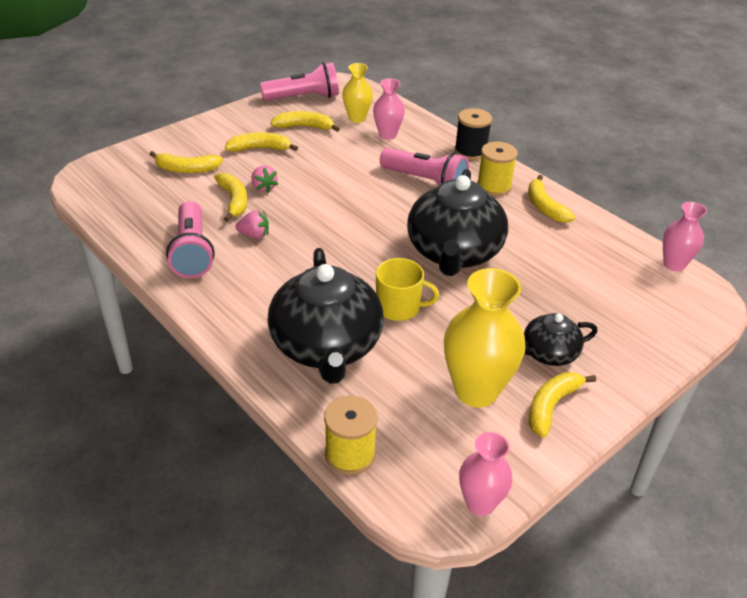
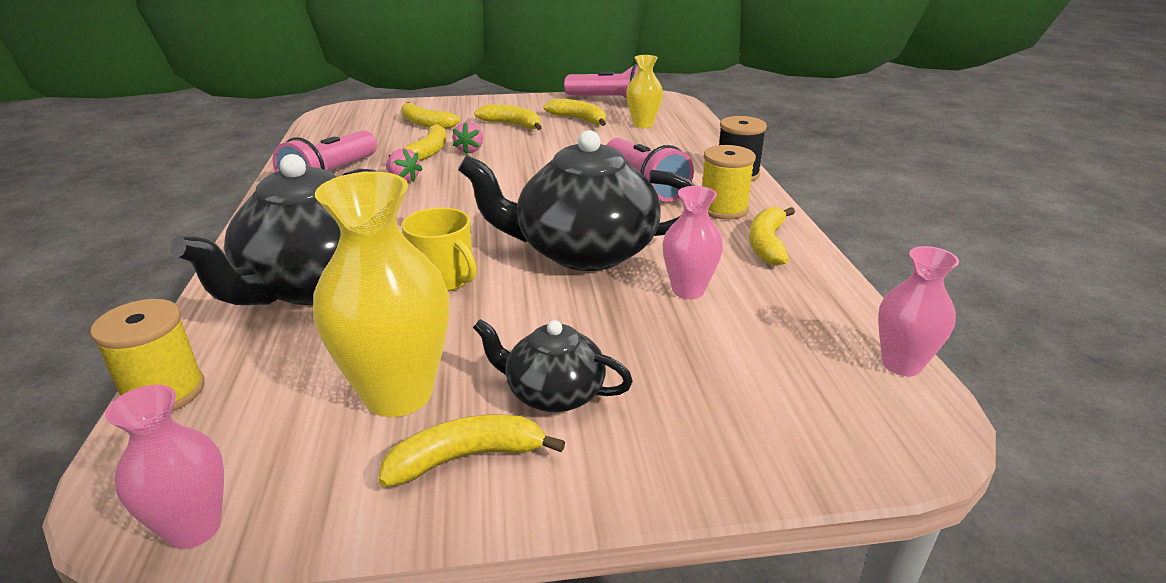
camera: 35 degrees right, 10 degrees down
(387, 135) = (657, 142): pink vase -> pink vase (688, 290)
(454, 253) = (584, 251): black teapot -> black teapot turned 45 degrees clockwise

